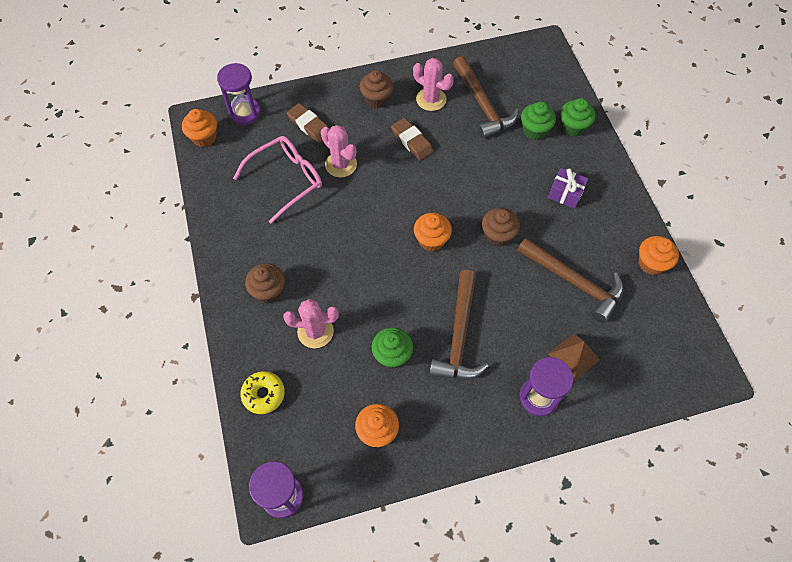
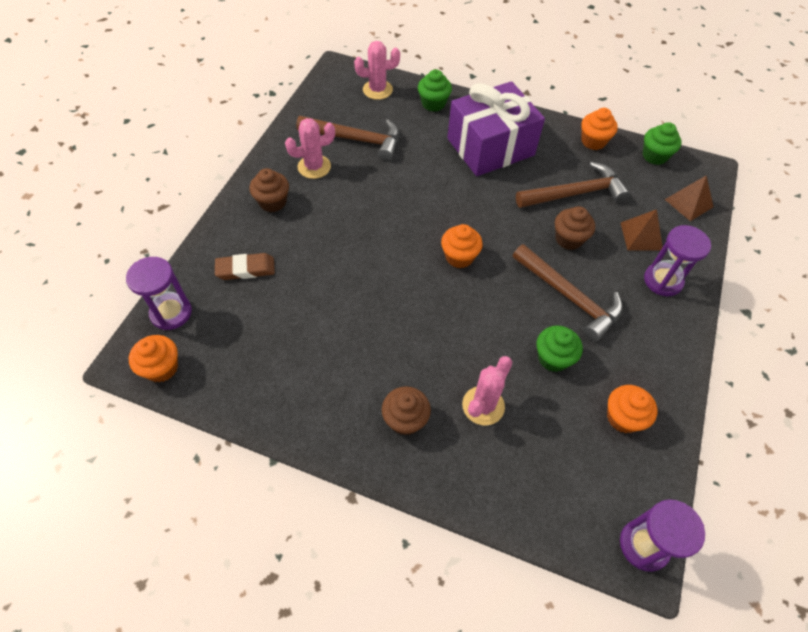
camera: 55 degrees left, 5 degrees down
(263, 394) = (520, 495): yellow donut -> none
(286, 180) = (290, 326): pink glasses -> none
(341, 164) = (316, 272): pink cactus -> pink cactus (377, 90)
(412, 141) = (344, 206): brown eraser -> none
(498, 235) = (493, 211): brown cupcake -> brown cupcake (569, 239)
(534, 130) = (414, 126): green cupcake -> green cupcake (654, 156)
(565, 193) = (490, 147): purple gift -> purple gift, size x2.37
(651, 377) = (689, 203): none -> brown pyramid

